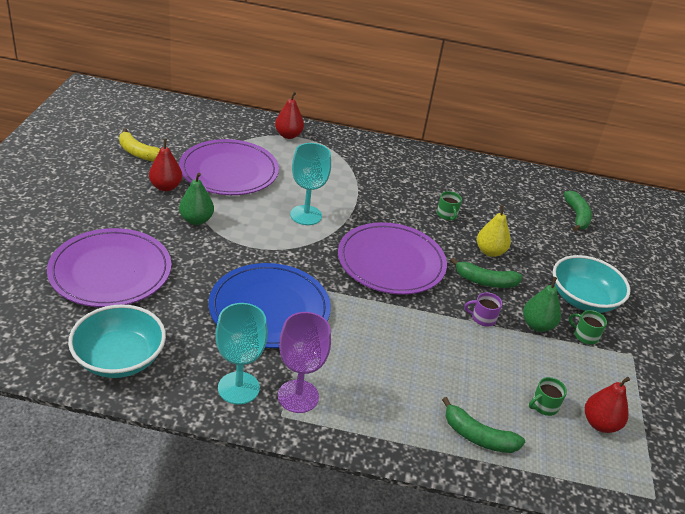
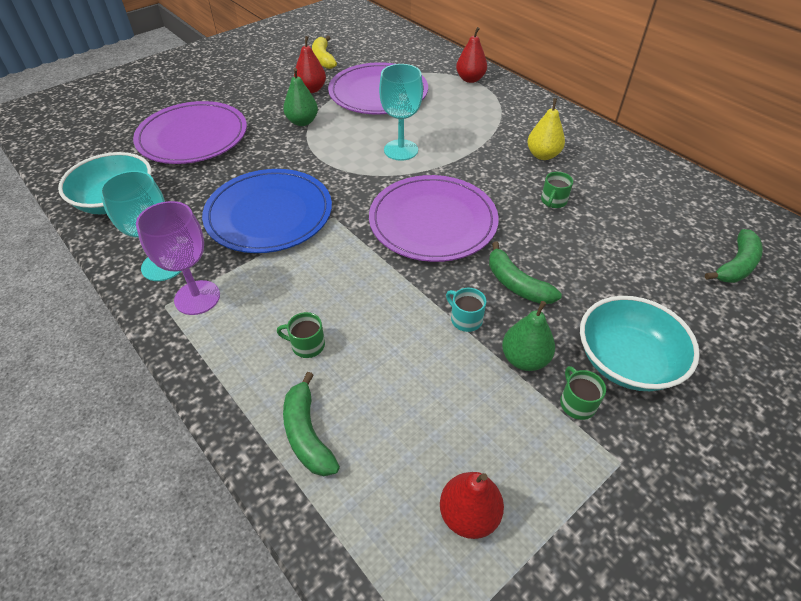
camera: 45 degrees right, 10 degrees up
(482, 318) = (465, 319): purple mug -> turquoise mug
(490, 252) = (560, 256): yellow pear -> yellow pear (543, 155)
(543, 406) = (421, 449): green mug -> green mug (307, 345)

